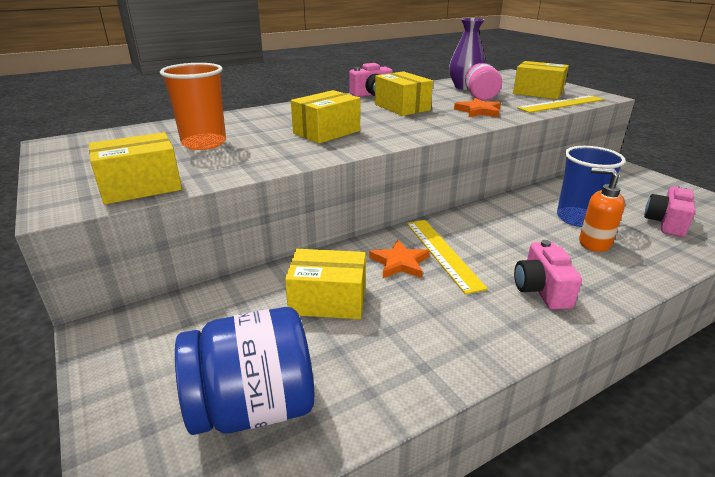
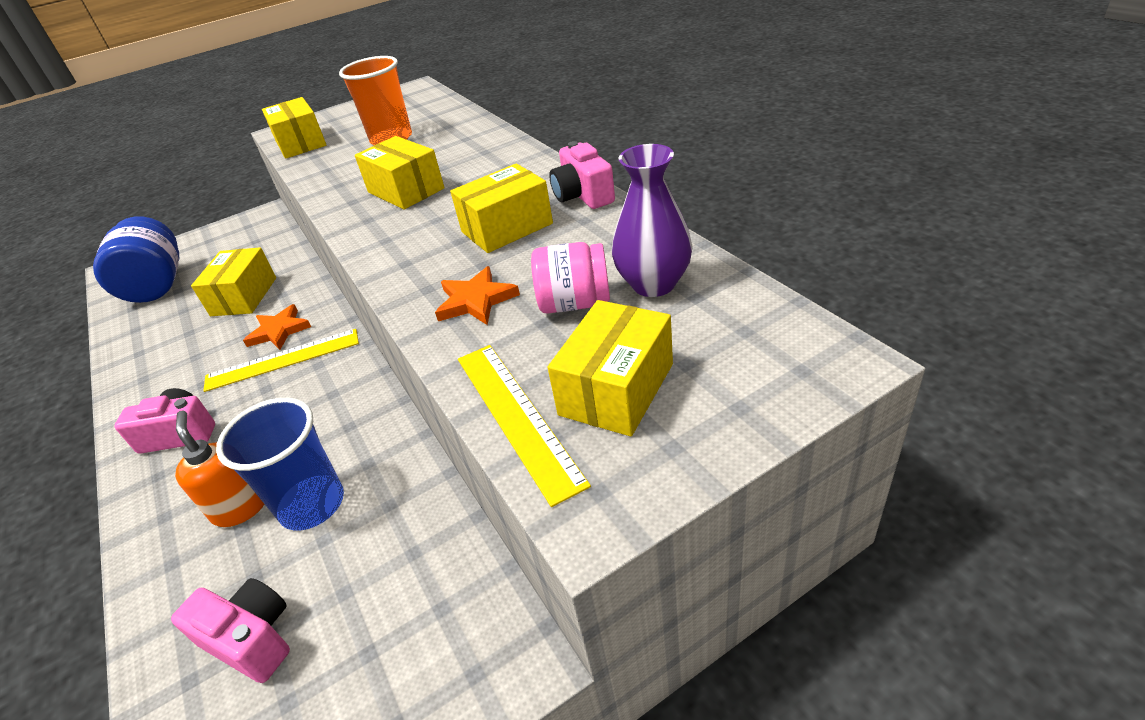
camera: 95 degrees right, 10 degrees up
(594, 243) = (240, 507): orange soap dispenser -> orange soap dispenser turned 60 degrees counterclockwise

